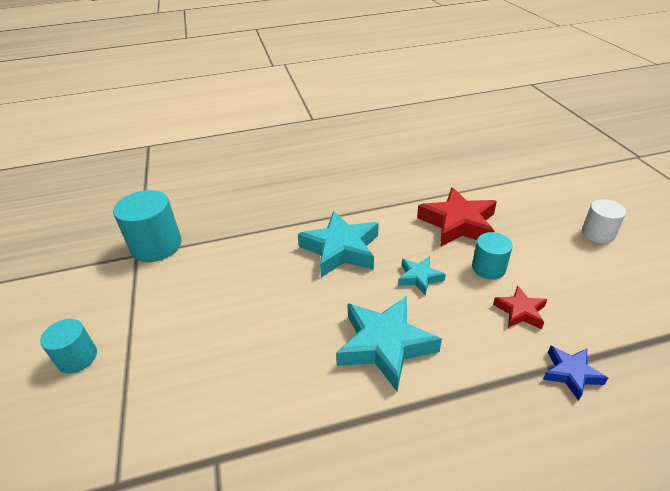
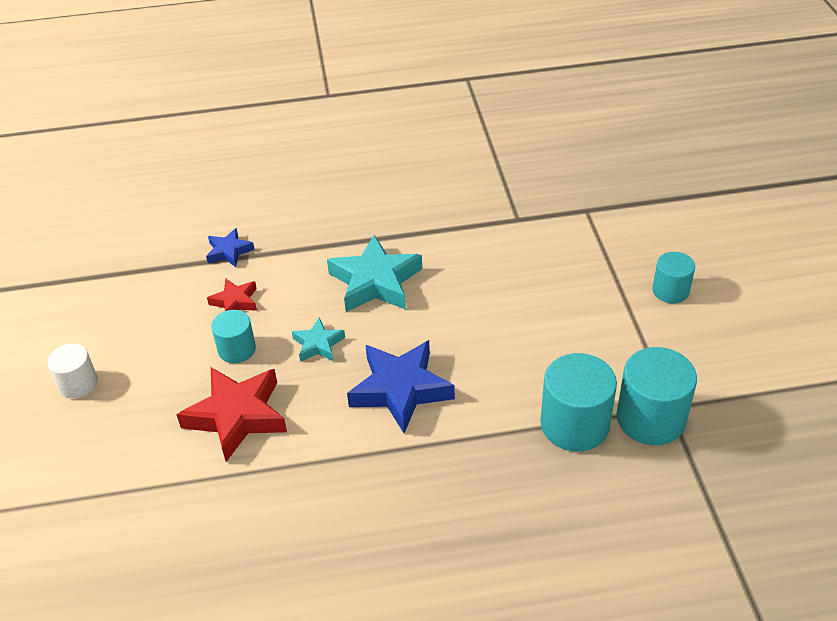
camera: 175 degrees left, 5 degrees up
(212, 238) = (574, 424): none -> turquoise cylinder
(341, 249) = (400, 389): turquoise star -> blue star

